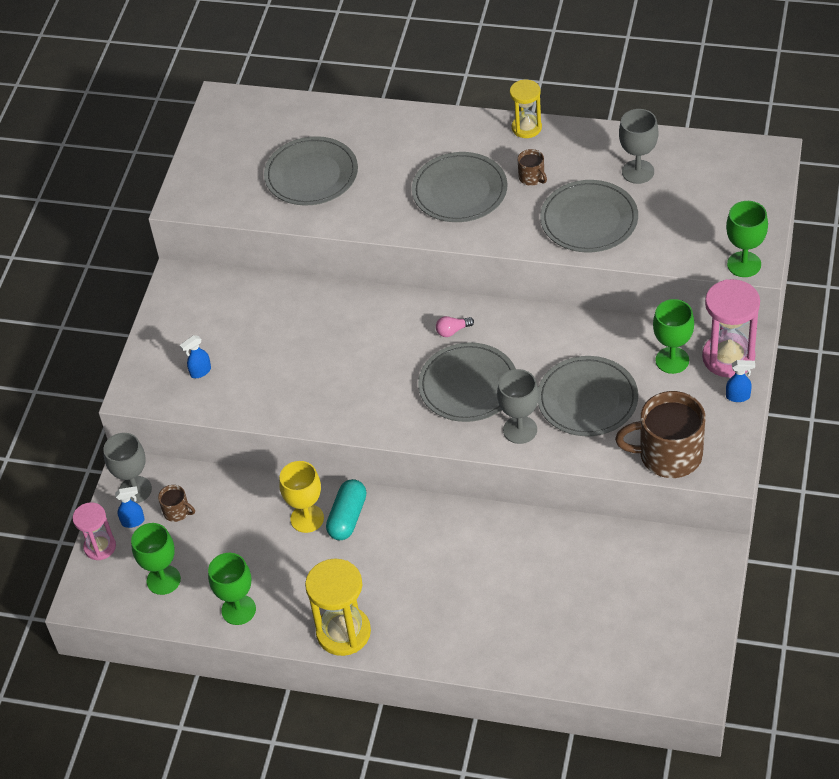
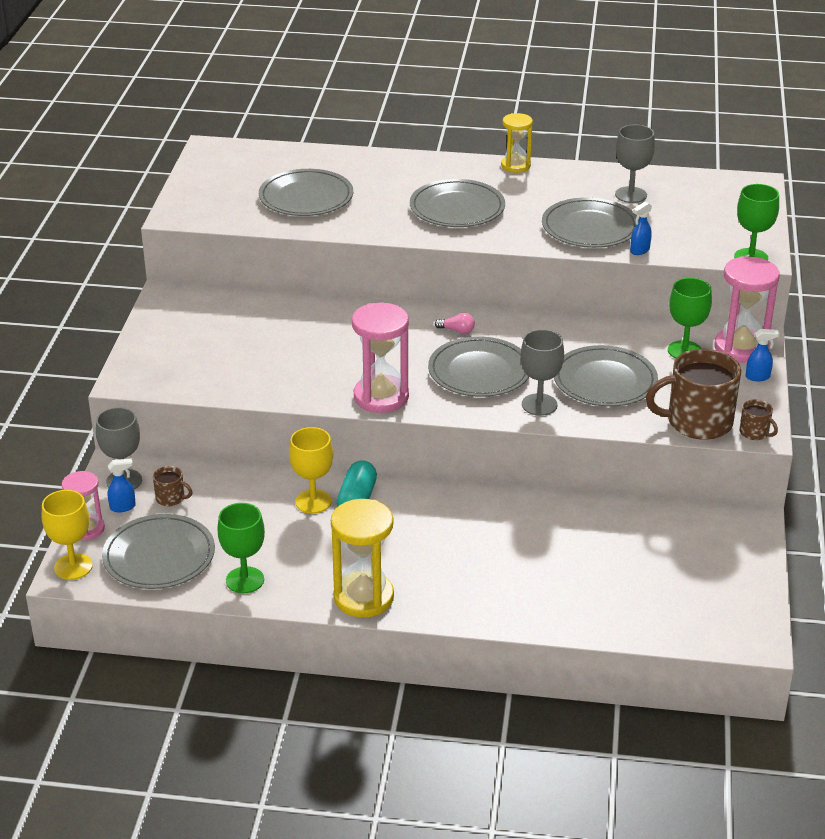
camera: 10 degrees left, 15 degrees down
(87, 590) = (73, 567): none -> yellow goblet
(163, 580) = (159, 556): green goblet -> grey plate
(200, 372) = (196, 363): blue spray bottle -> blue spray bottle (639, 250)
(370, 417) = (381, 397): none -> pink hourglass
(452, 331) = (457, 331): pink light bulb -> pink light bulb turned 135 degrees counterclockwise
(532, 177) = (527, 199): brown mug -> brown mug (754, 432)

